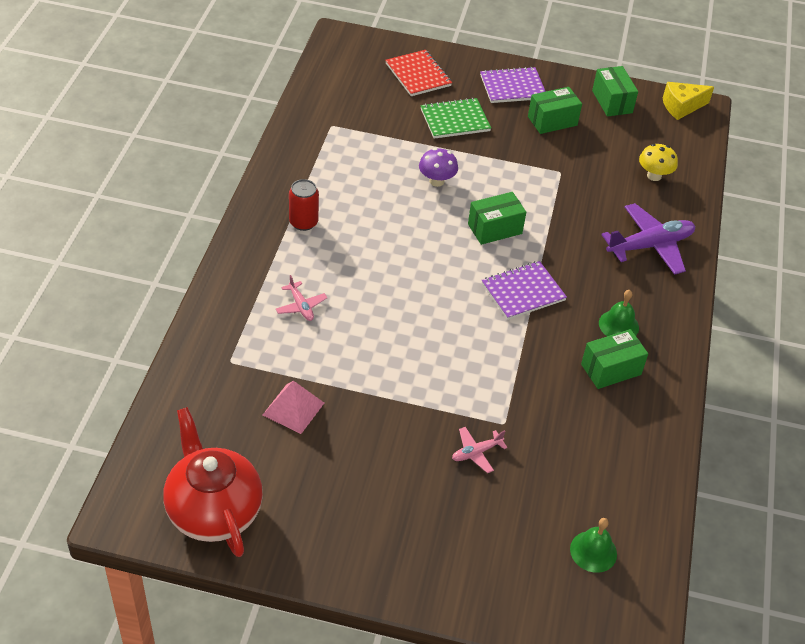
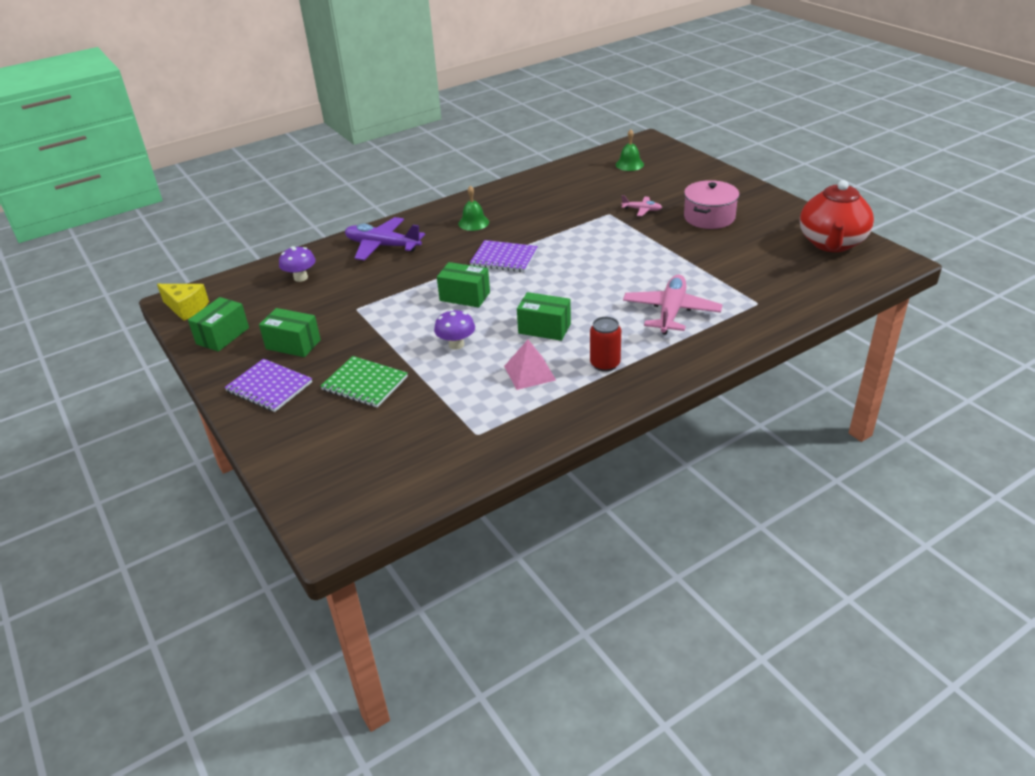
camera: 130 degrees left, 10 degrees down
(293, 408) = (735, 265): pink pyramid -> pink pyramid (529, 373)
(301, 306) = (671, 312): pink plane -> pink plane, size x2.01
(389, 483) = (709, 217): none -> pink pot
(418, 75) = (325, 443): red notebook -> none
(611, 369) = (512, 209): green box -> green box (544, 328)
(654, 176) = (300, 278): yellow mushroom -> purple mushroom

